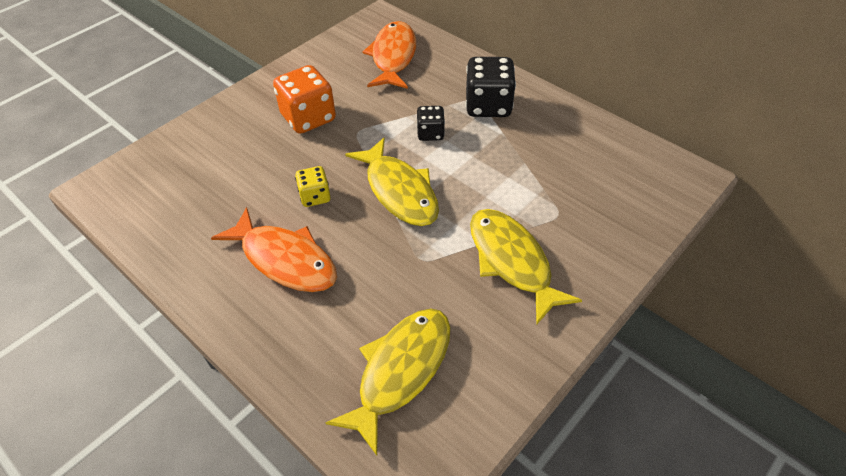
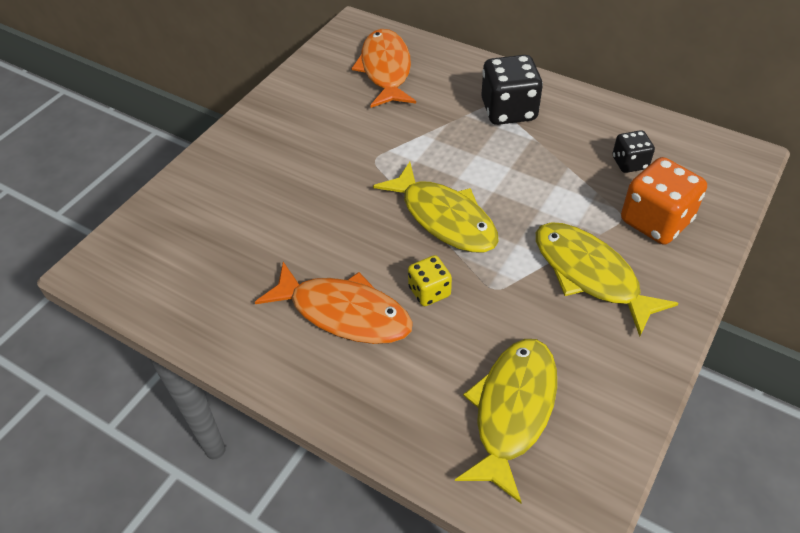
camera: 10 degrees left, 0 degrees up
(308, 118) = (314, 151): orange dice -> orange dice (655, 221)
(315, 196) = (353, 238): yellow dice -> yellow dice (429, 291)
(430, 133) = (456, 150): black dice -> black dice (629, 163)

